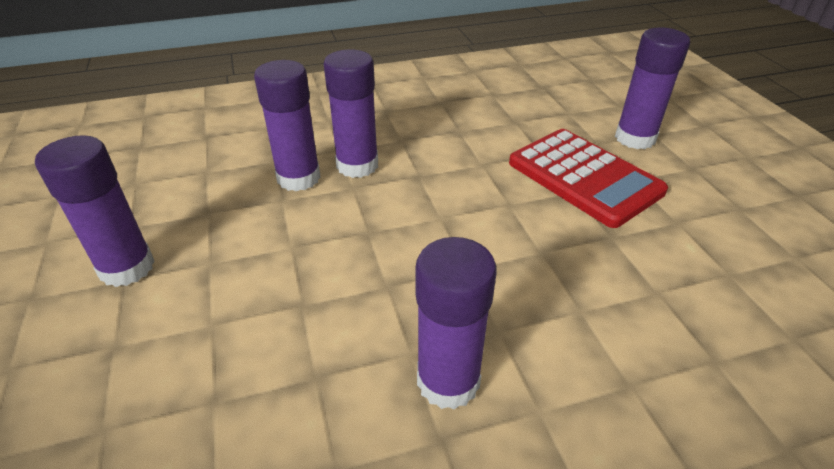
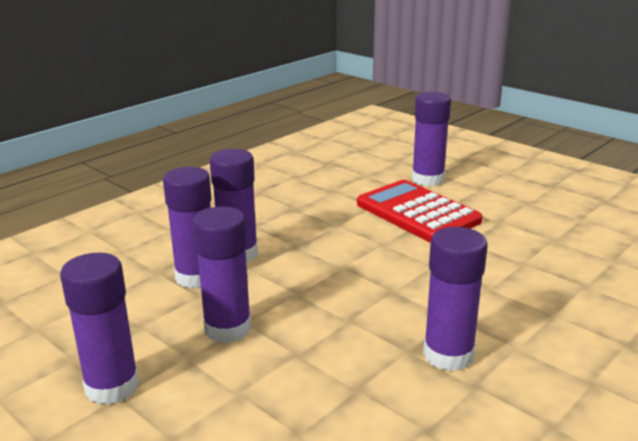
camera: 30 degrees left, 15 degrees down
(270, 246) = (227, 328): none -> purple glue stick
(584, 177) = (417, 213): red calculator -> red calculator turned 150 degrees counterclockwise

